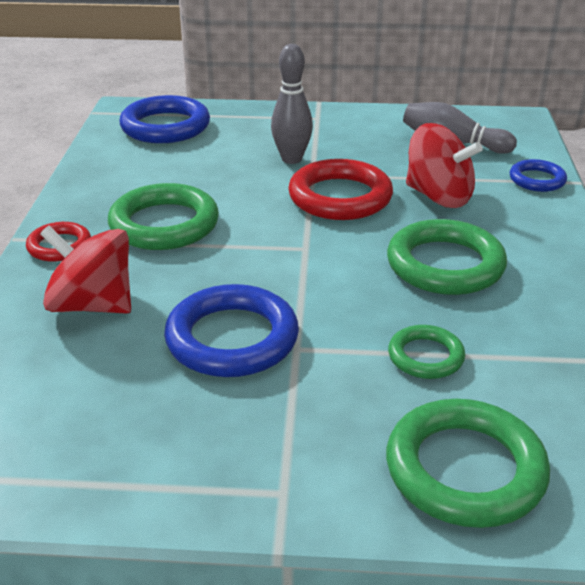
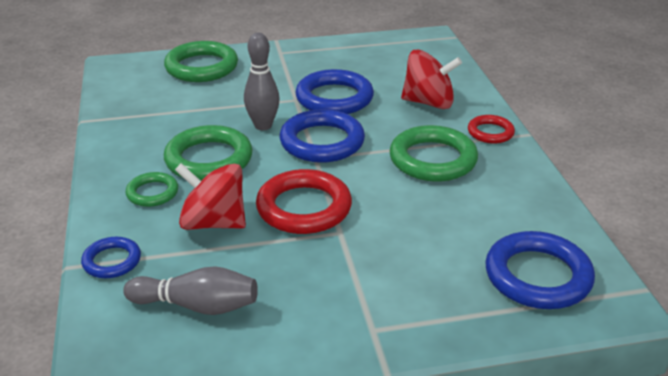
camera: 165 degrees right, 0 degrees up
(287, 266) = (322, 142): none -> blue ring
(291, 159) = (369, 248): grey bowling pin -> grey bowling pin (263, 125)
(425, 356) = (221, 105): green ring -> green ring (152, 193)

